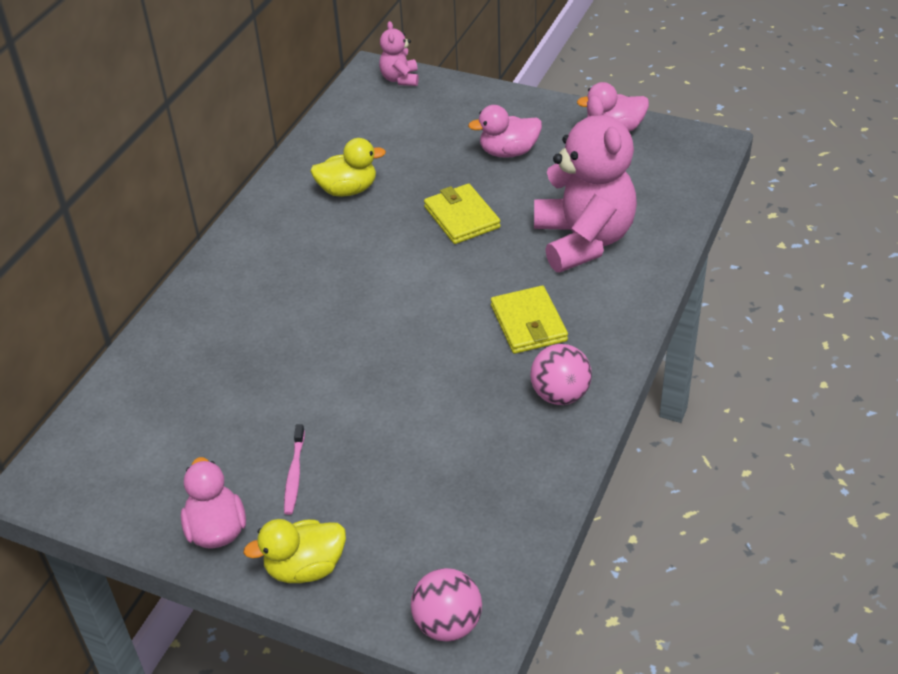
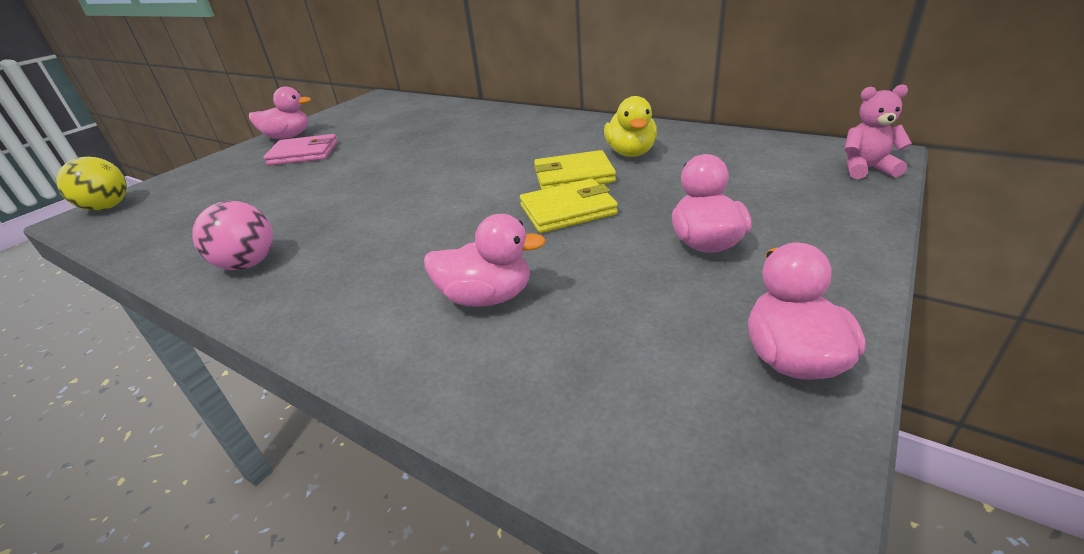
camera: 100 degrees right, 10 degrees down
(294, 474) = (303, 154): pink toothbrush -> pink wallet
(305, 568) = (224, 161): yellow duck -> none
(447, 624) = (107, 207): pink ball -> yellow ball
(528, 323) = (366, 248): yellow wallet -> yellow wallet (573, 176)
(583, 240) = (487, 297): pink teddy bear -> pink duck

